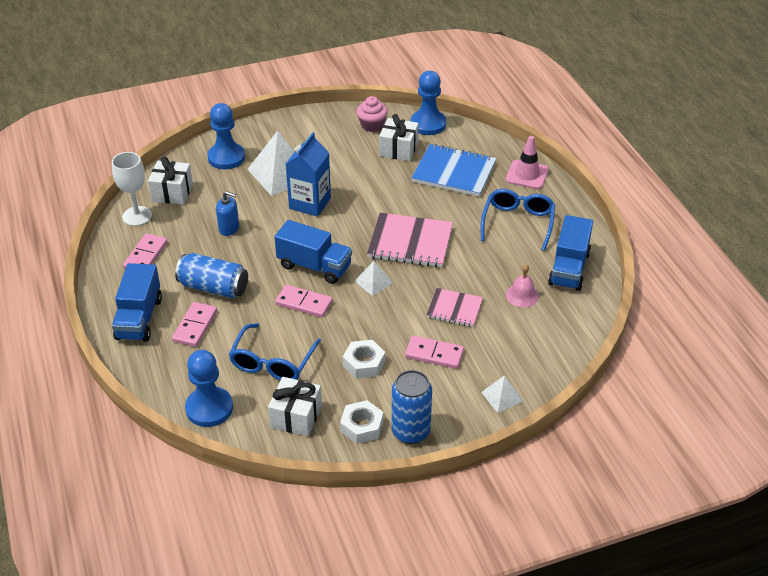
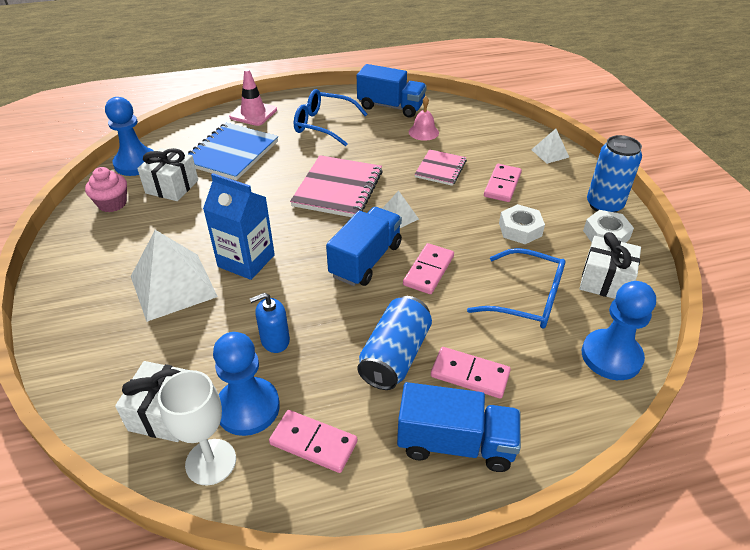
camera: 85 degrees left, 0 degrees up
(226, 157) = (107, 345): blue pawn -> blue pawn (248, 408)
(229, 228) = (275, 340): blue soap dispenser -> blue soap dispenser turned 135 degrees counterclockwise

